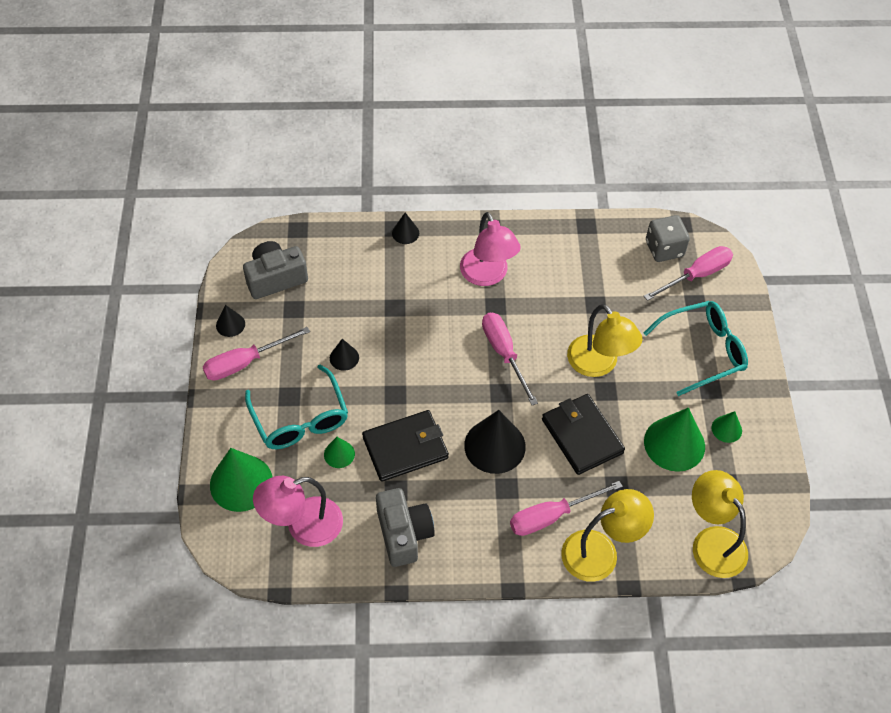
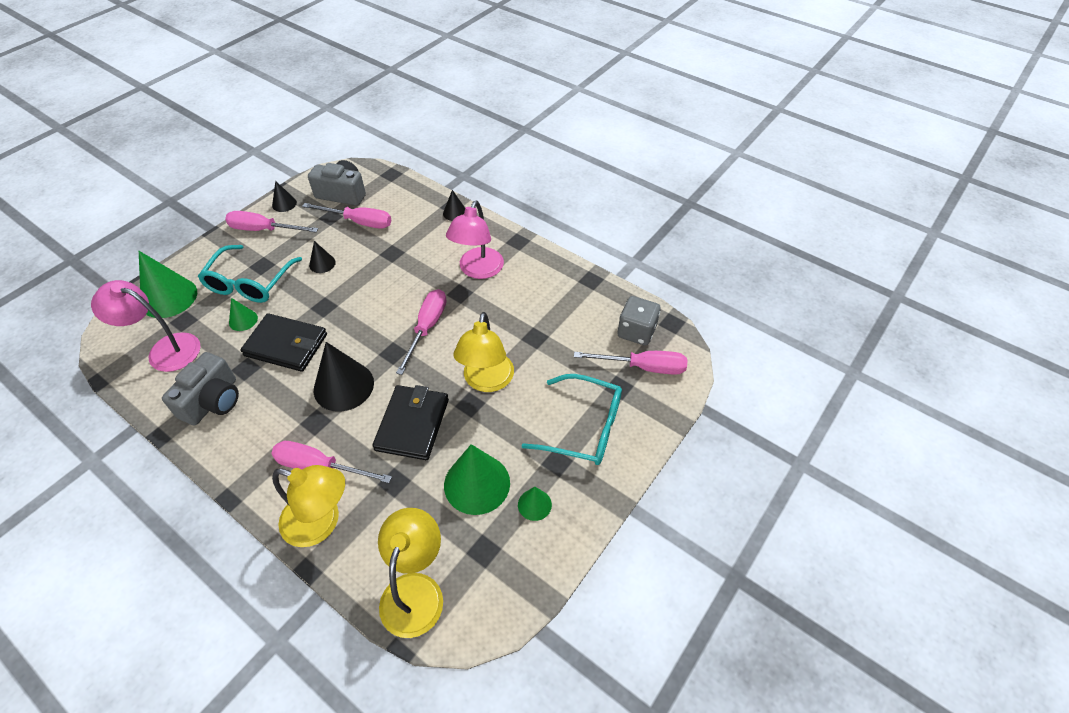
camera: 40 degrees right, 5 degrees down
(328, 297) = (359, 222): none -> pink screwdriver

